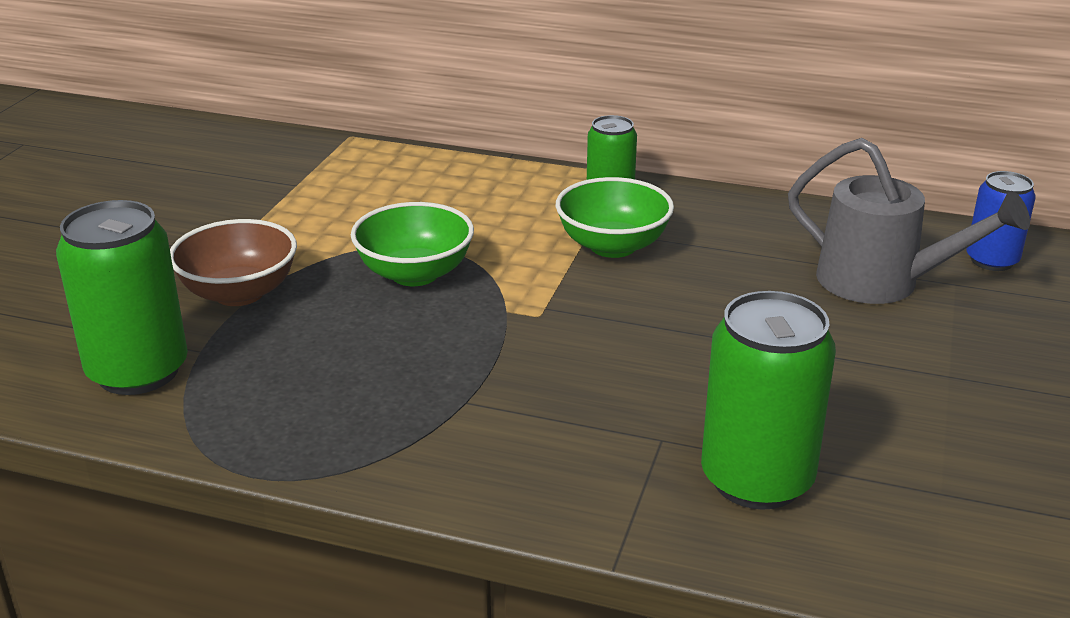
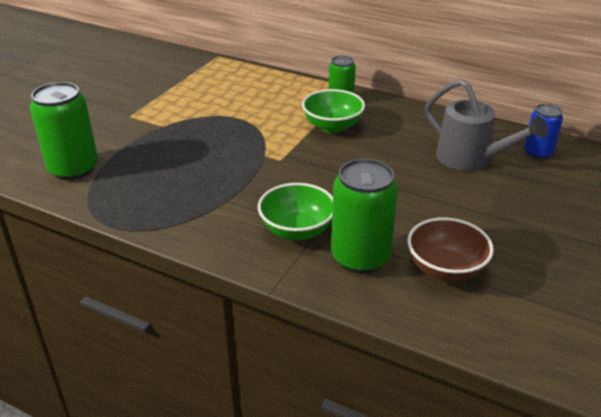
camera: 10 degrees right, 5 degrees up
(239, 293) = (135, 134): brown bowl -> brown bowl (445, 269)
(415, 274) = (225, 132): green bowl -> green bowl (297, 230)

